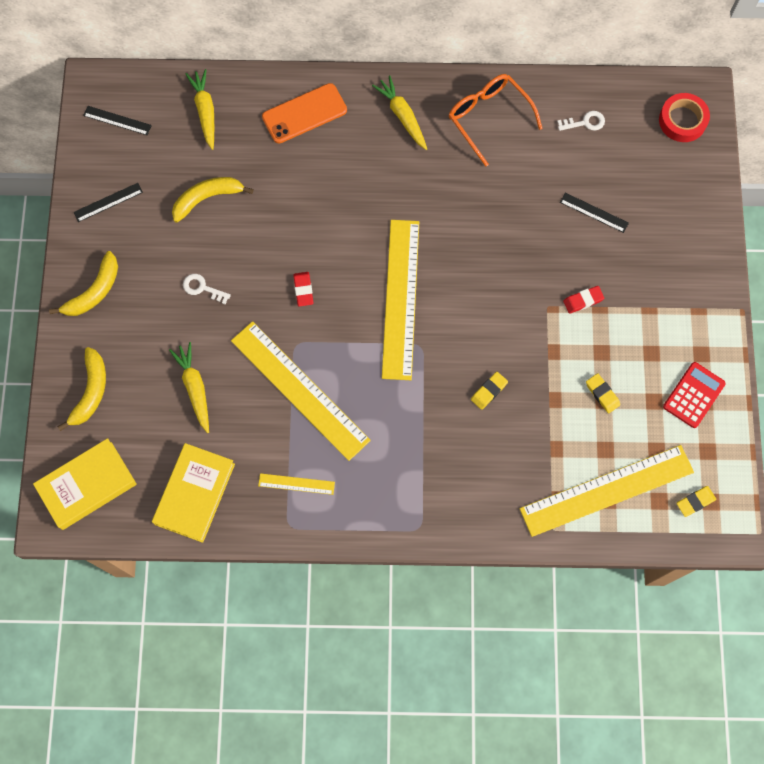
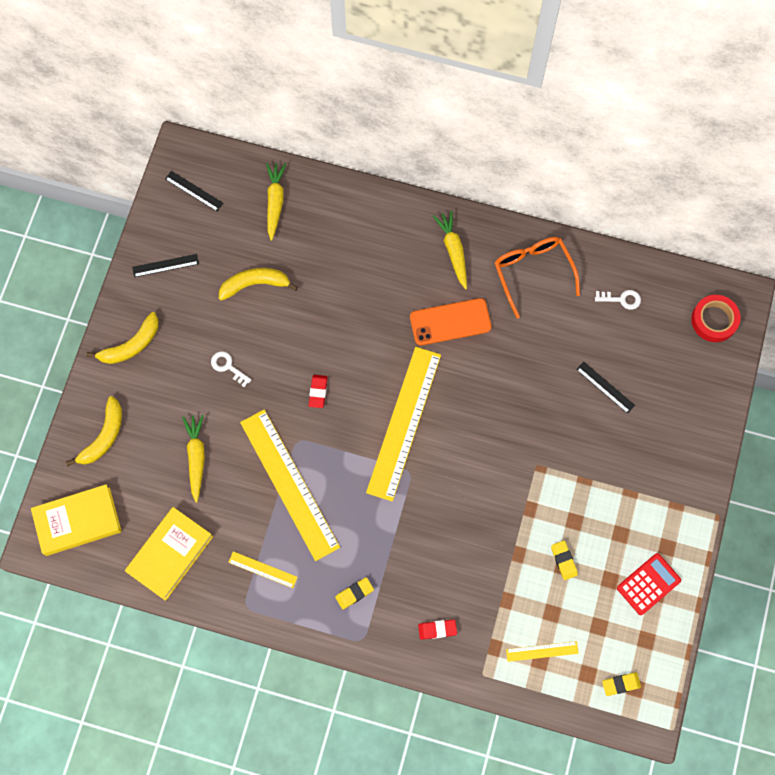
camera: 15 degrees right, 0 degrees up
(304, 114) = (364, 226): orange phone -> orange phone (450, 322)
(489, 391) = (460, 530): yellow eraser -> yellow eraser (354, 593)
(583, 300) = (571, 468): red eraser -> red eraser (437, 629)
(606, 490) = (542, 651): yellow ruler -> yellow ruler, size x0.43

